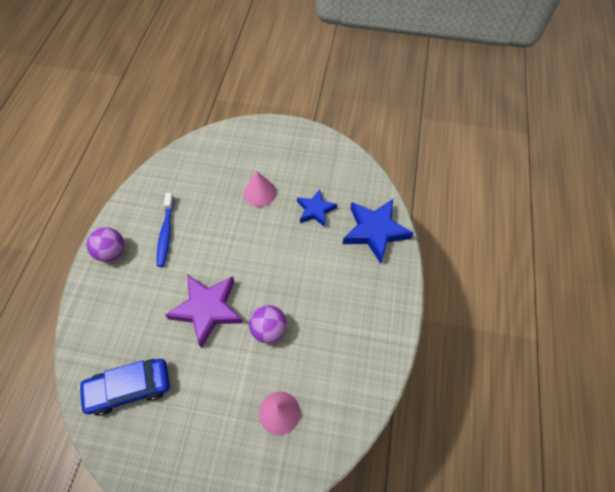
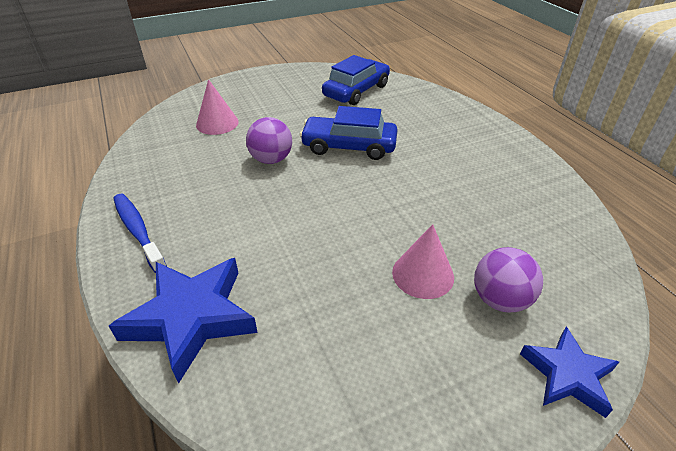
camera: 145 degrees right, 20 degrees down
(112, 252) = (496, 140): purple ball -> purple ball (500, 299)
(166, 233) = (471, 175): blue toothbrush -> blue toothbrush (138, 231)
(207, 309) = (349, 146): purple star -> blue car
(315, 210) = (315, 297): blue star -> blue star (567, 375)

